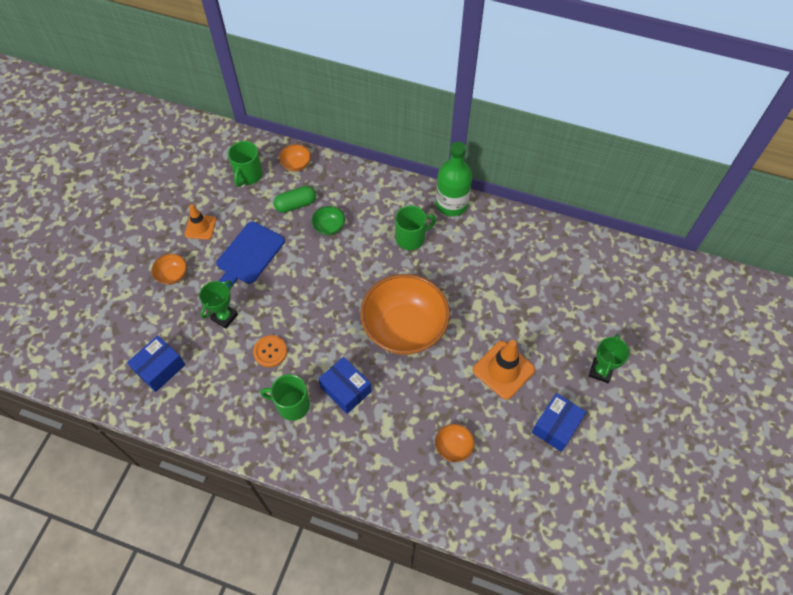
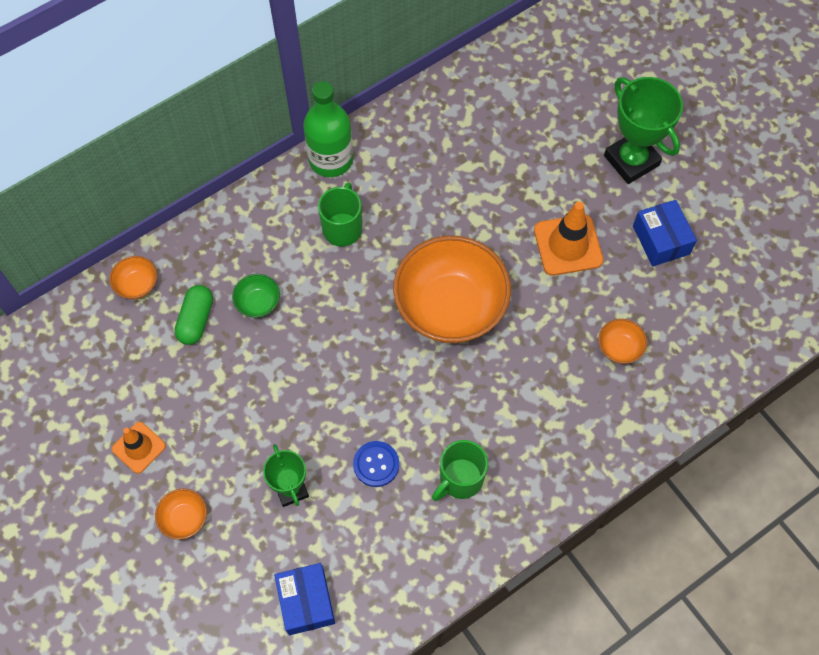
camera: 55 degrees left, 5 degrees up
(248, 175) = (107, 348): green mug -> none
(249, 255) = (226, 414): blue cutting board -> none
(270, 352) = (376, 464): orange button -> blue button
(346, 389) = (481, 412): blue box -> none
(600, 371) = (631, 160): green trophy -> green trophy, size x1.65

